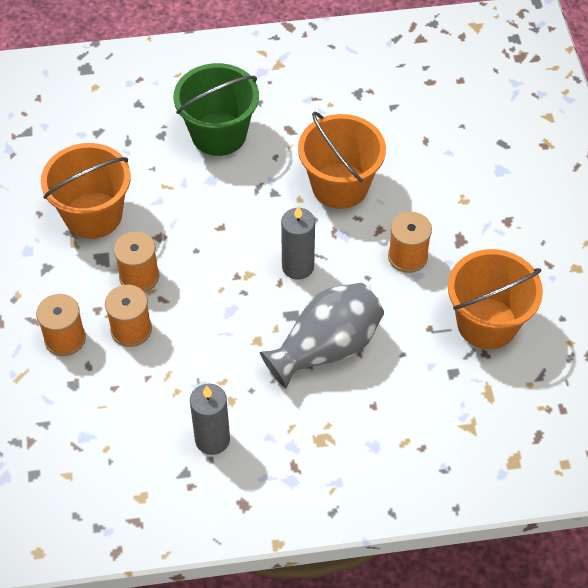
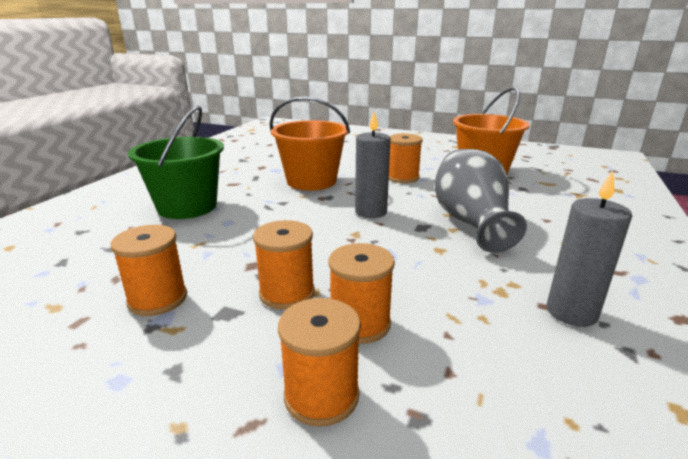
camera: 60 degrees left, 30 degrees down
(93, 215) = (157, 299): orange bucket -> orange spool

